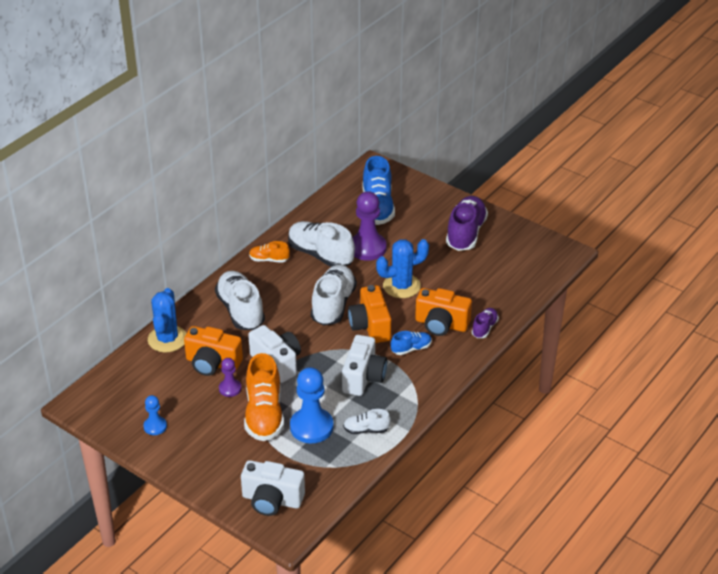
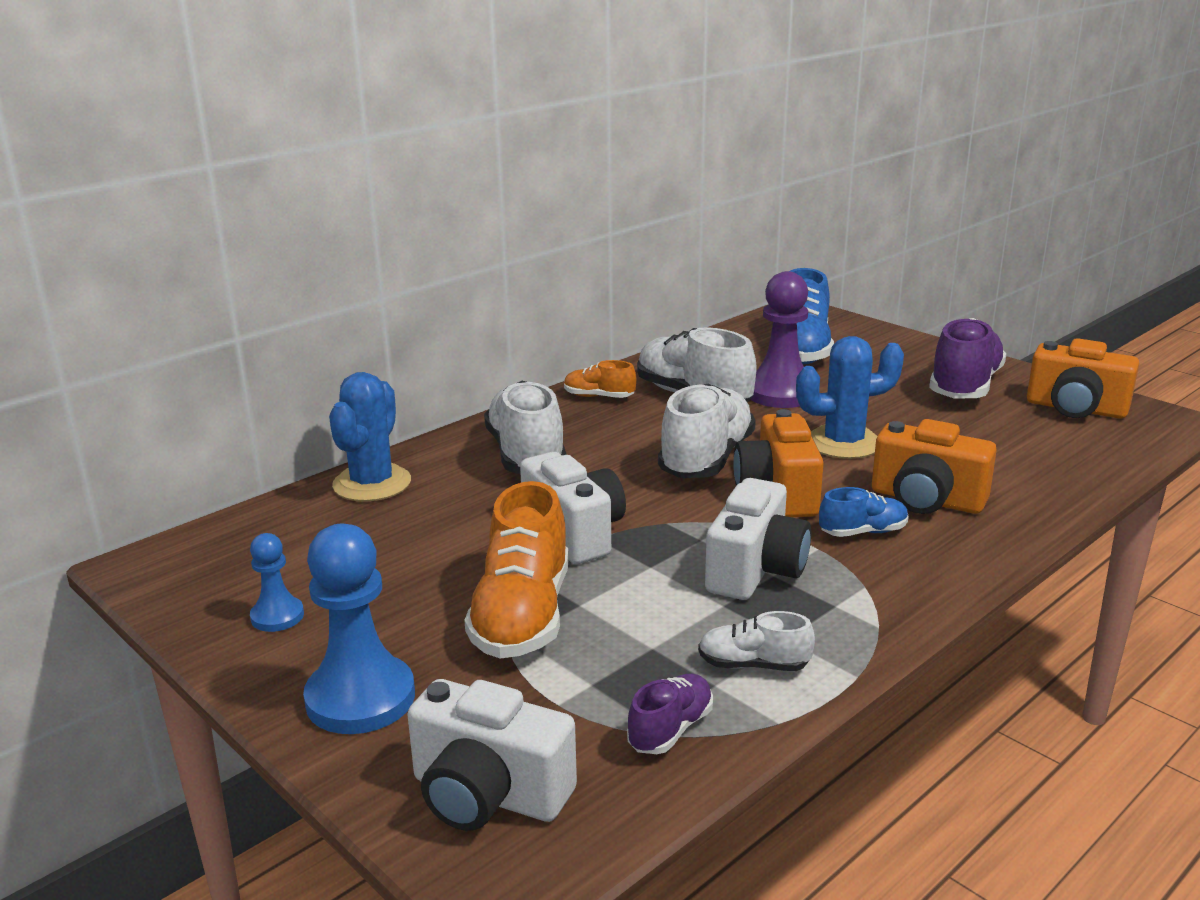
camera: 10 degrees right, 15 degrees down
(212, 363) = (443, 524): orange camera -> orange camera (1075, 409)
(230, 388) = (464, 566): purple pawn -> none
(311, 427) = (624, 648): blue pawn -> blue pawn (360, 698)
(484, 328) = (1021, 512): purple shoe -> purple shoe (670, 729)

